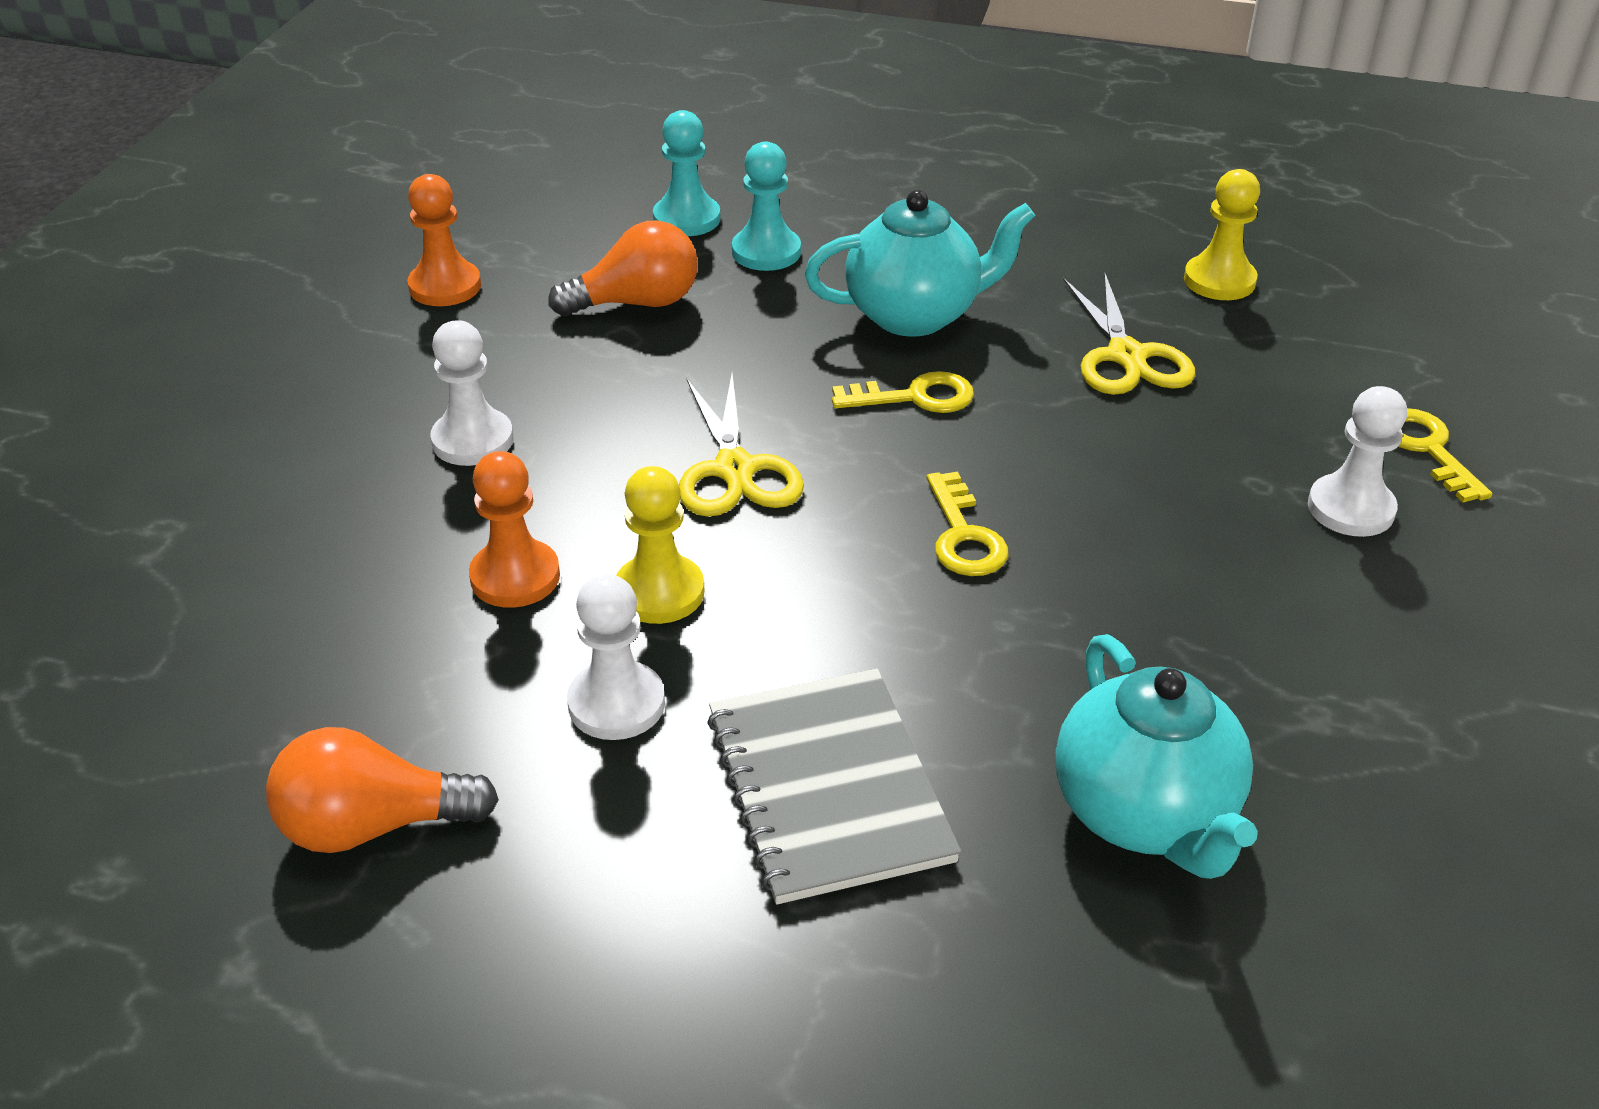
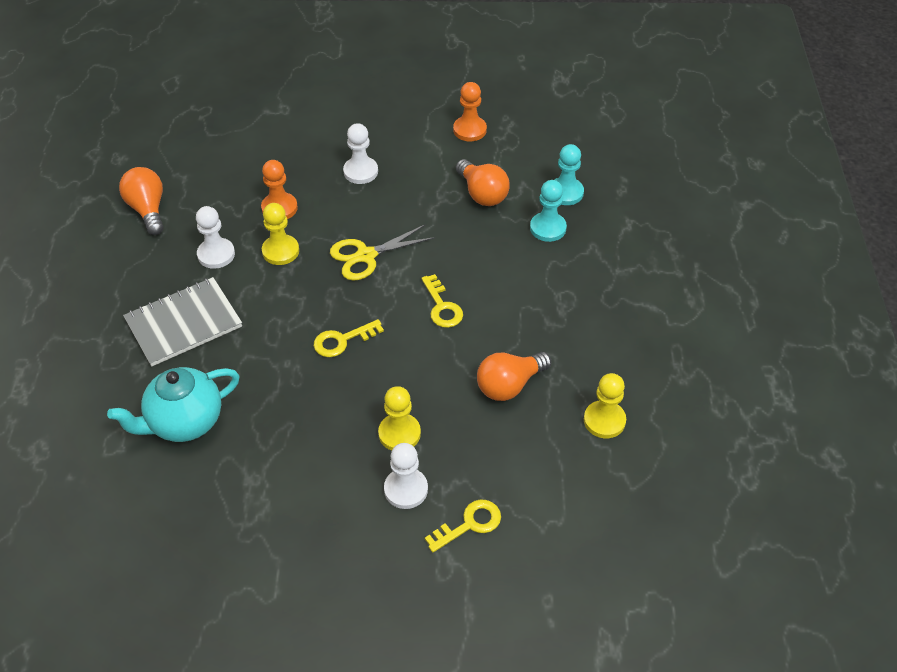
camera: 75 degrees right, 10 degrees up
(914, 315) = (513, 295): turquoise teapot -> none
(1126, 356) = (509, 385): yellow scissors -> orange light bulb
(1219, 497) = (399, 433): none -> yellow pawn

